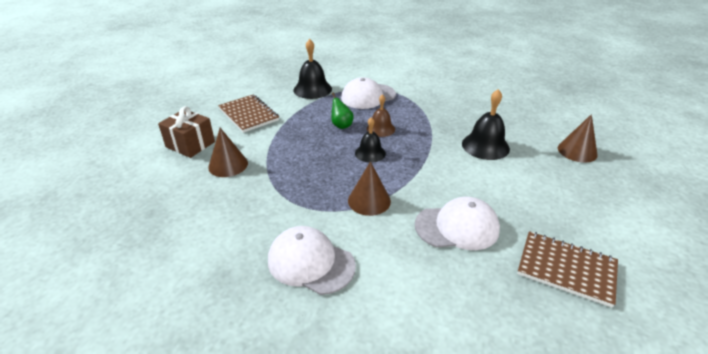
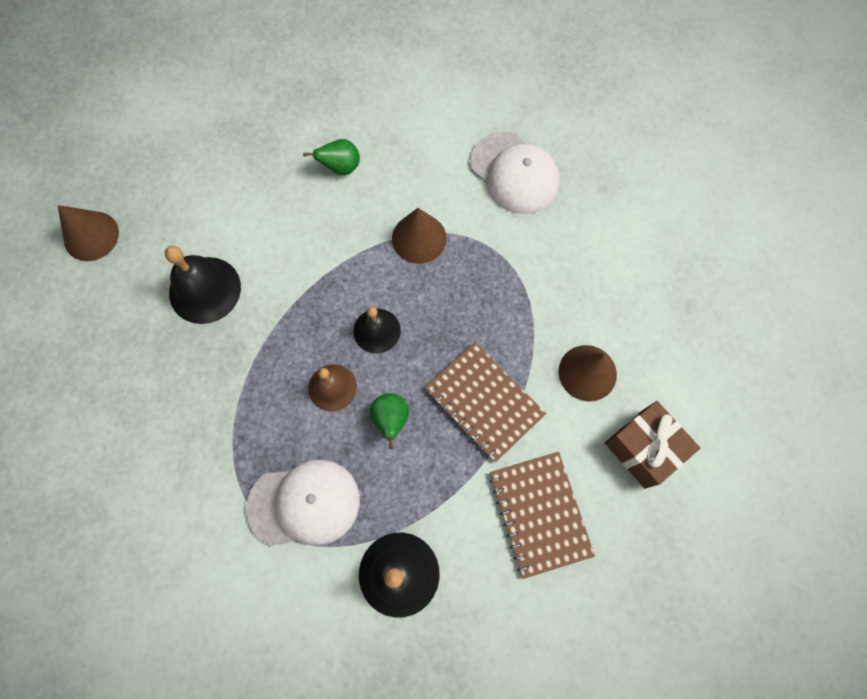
camera: 160 degrees left, 35 degrees up
(457, 227) = (341, 167): white cap -> green pear
(566, 269) = (271, 88): brown notebook -> brown notebook (484, 402)

